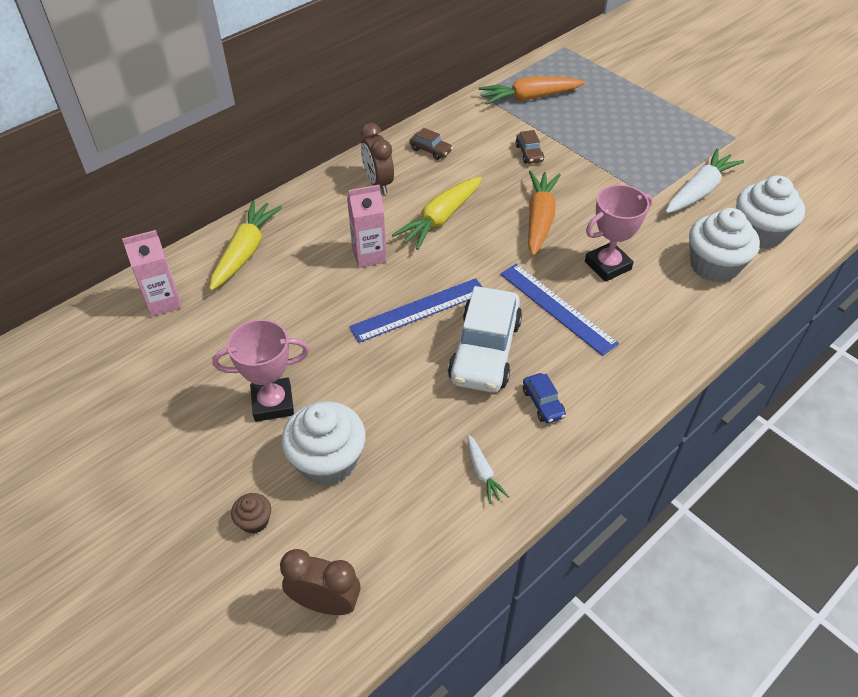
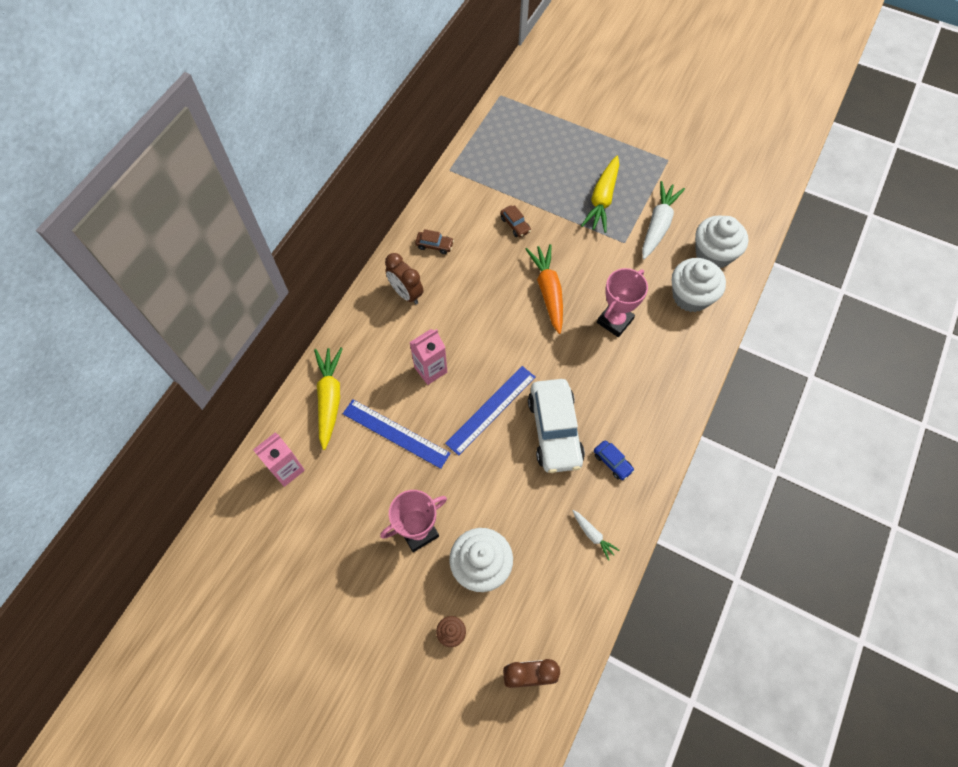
camera: 20 degrees left, 15 degrees up
(440, 219) = (471, 316): yellow carrot -> yellow carrot (602, 200)
(529, 98) = (492, 163): orange carrot -> none
(557, 308) = (592, 373): blue ruler -> blue ruler (395, 433)

